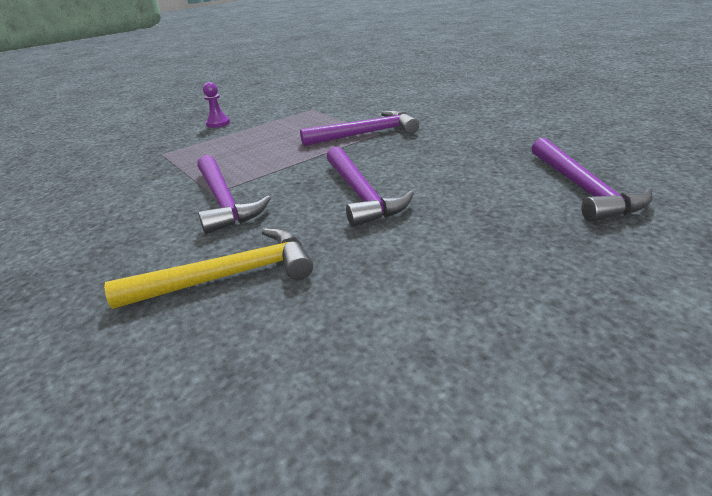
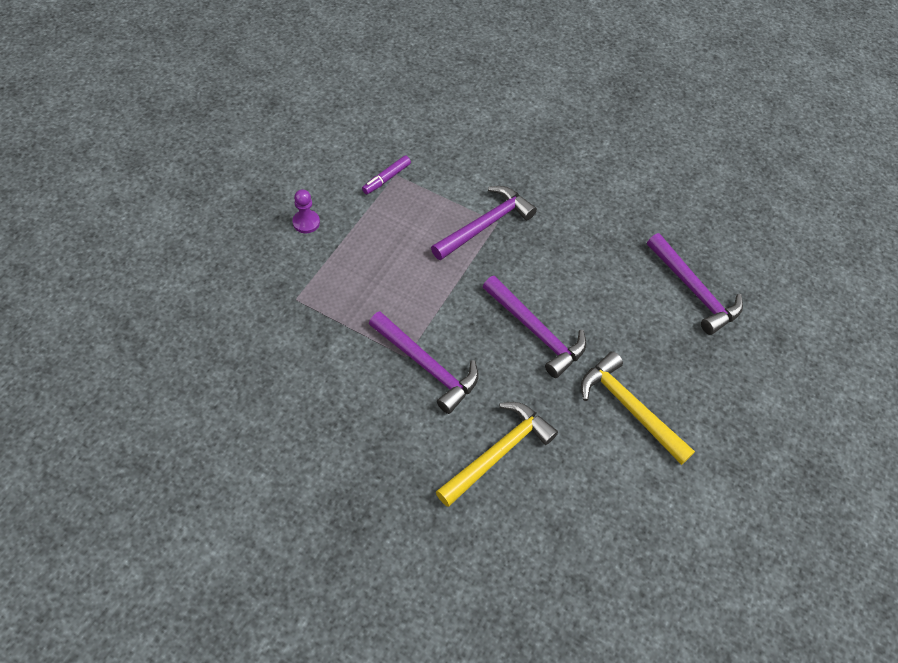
camera: 30 degrees left, 25 degrees up
(303, 110) = (386, 178): none -> purple marker
(436, 267) = (629, 407): none -> yellow hammer

